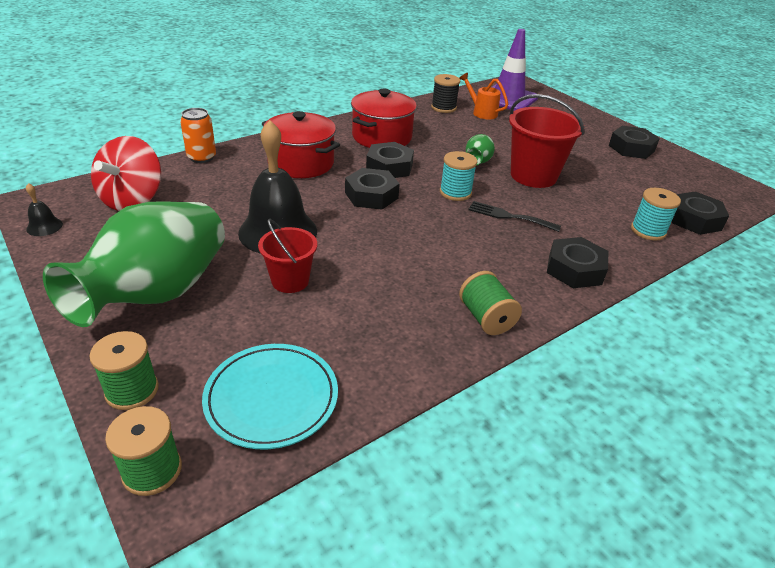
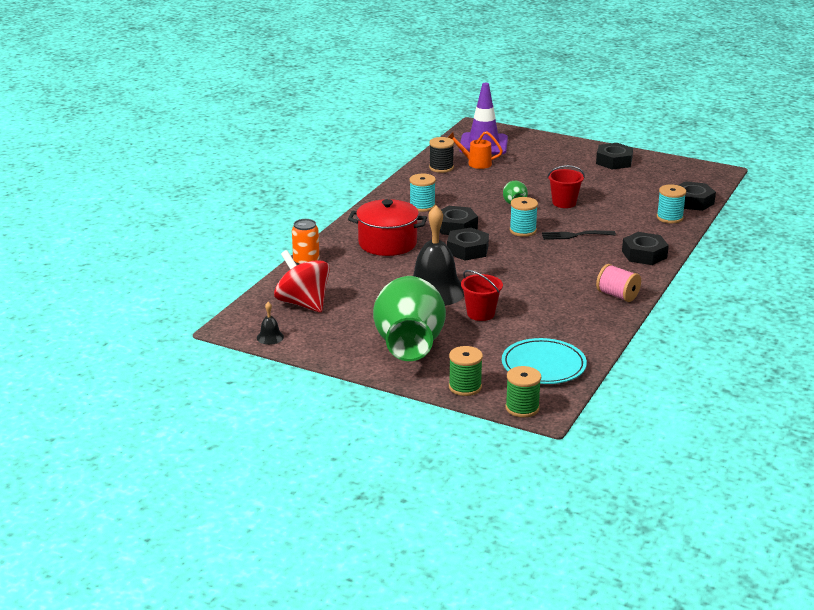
camera: 25 degrees left, 10 degrees down
(133, 200) = (303, 303): red spinning top -> red spinning top turned 150 degrees clockwise
(382, 137) = (422, 206): red pot -> turquoise spool
(486, 318) = (617, 295): green spool -> pink spool
(533, 176) = (564, 203): red bucket -> red bucket, size x0.60

